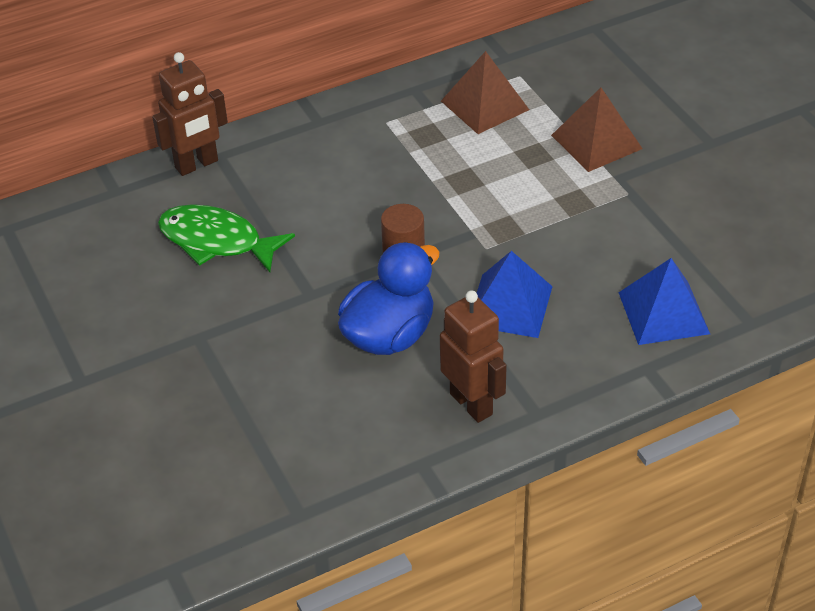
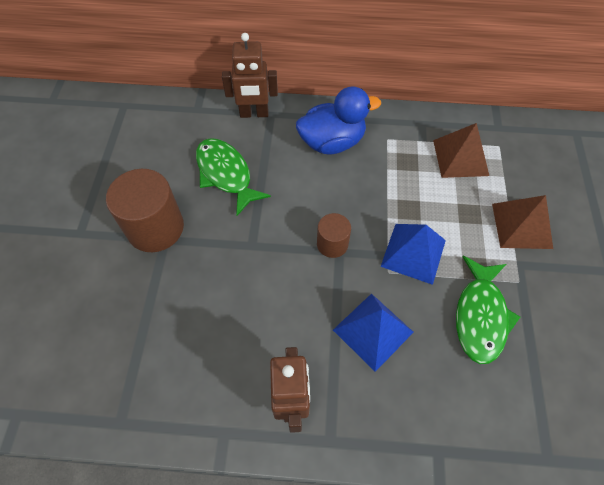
camera: 30 degrees right, 15 degrees up
(175, 332) = (155, 228): none -> brown cylinder
(389, 335) = (277, 307): blue duck -> blue duck (332, 142)
(610, 241) = (480, 316): none -> green fish
(663, 313) = (482, 406): blue pyramid -> blue pyramid (413, 253)

